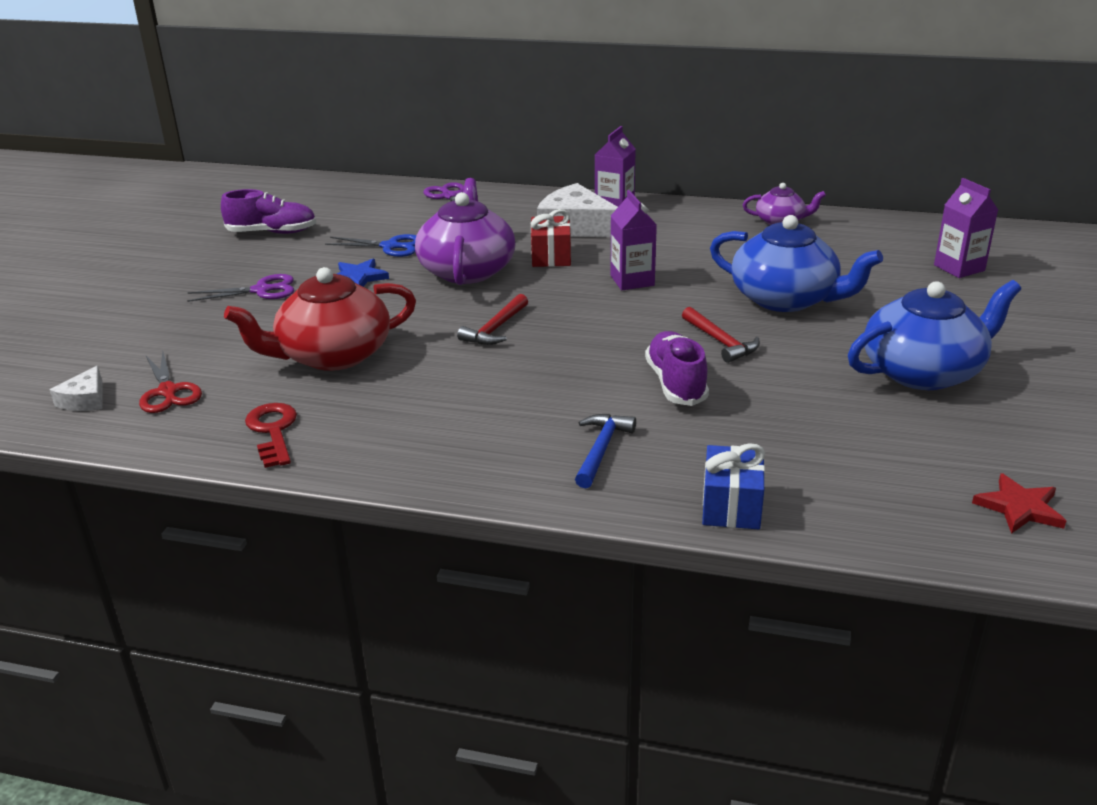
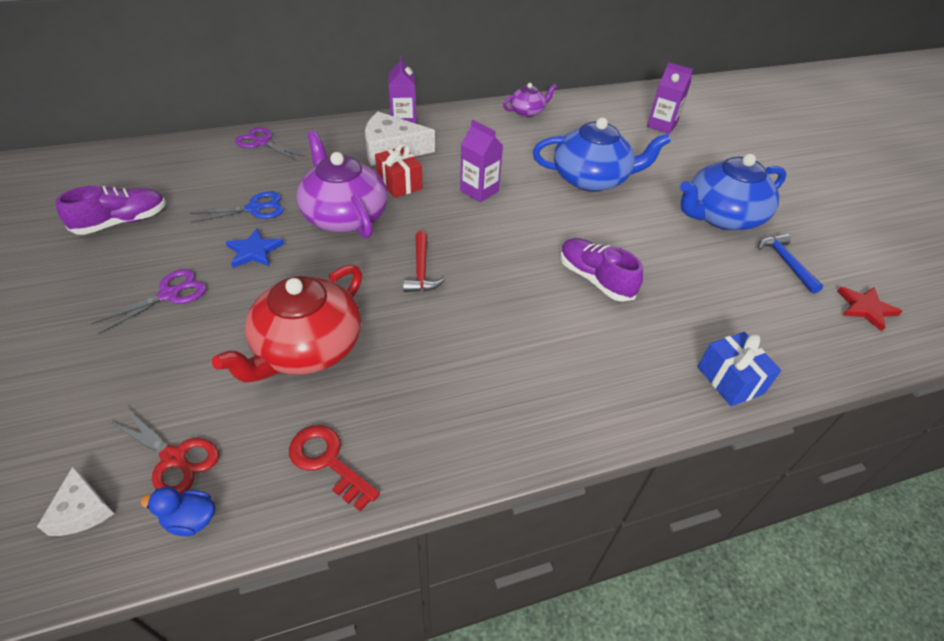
camera: 35 degrees left, 15 degrees up
(145, 430) = (191, 520): none -> blue duck
(601, 450) = (605, 364): blue hammer -> blue hammer (786, 262)
(720, 342) = (587, 230): red hammer -> none
(923, 372) = (721, 216): blue teapot -> blue teapot turned 150 degrees counterclockwise

